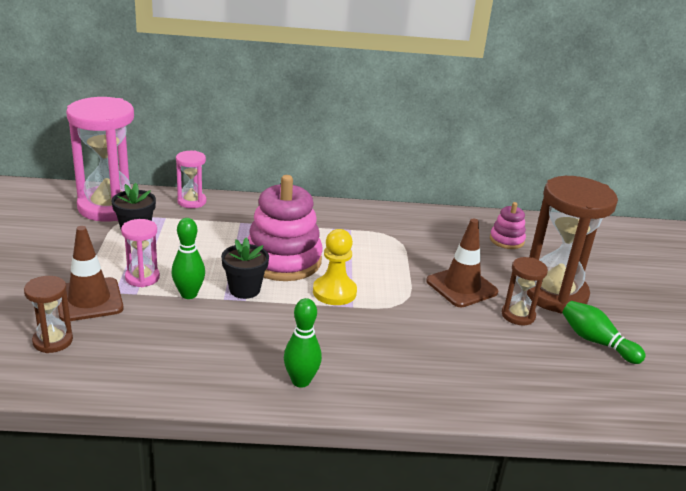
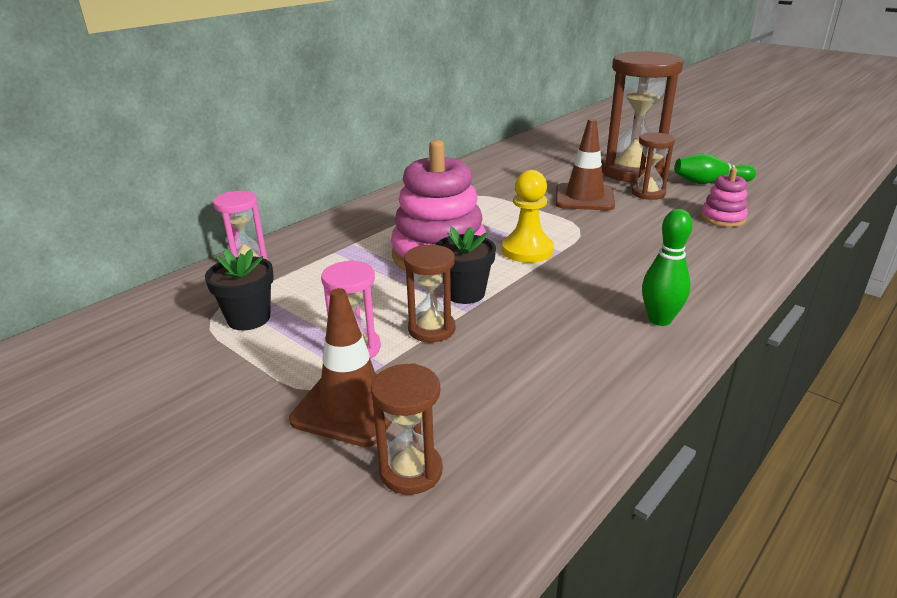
camera: 45 degrees left, 0 degrees up
(109, 207) = (162, 318): pink hourglass -> none
(189, 294) = (431, 329): green bowling pin -> brown hourglass
(506, 240) = (538, 159): pink stacking toy -> pink stacking toy (722, 218)

